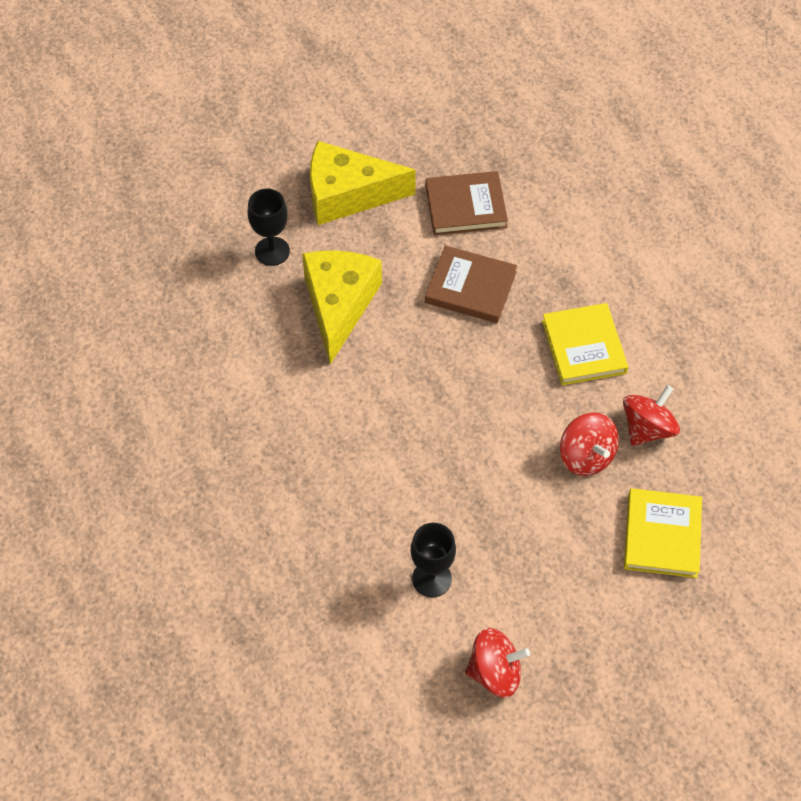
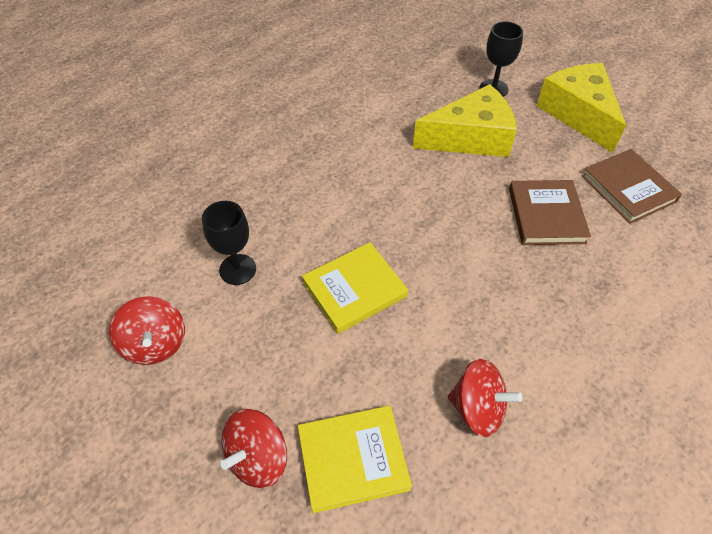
camera: 70 degrees right, 5 degrees down
(584, 347) = (540, 322): yellow book -> yellow book (354, 290)
(586, 456) = (416, 358): red spinning top -> red spinning top (258, 458)

